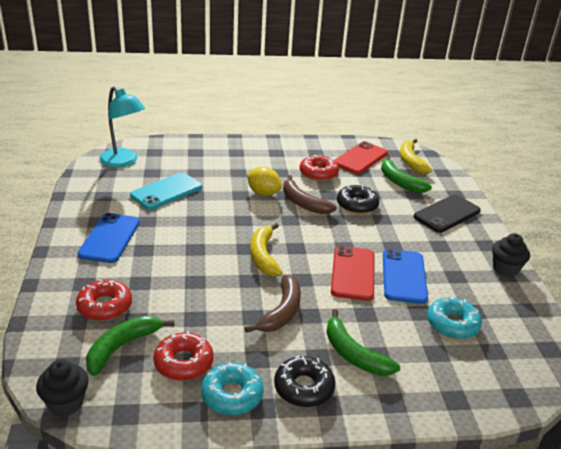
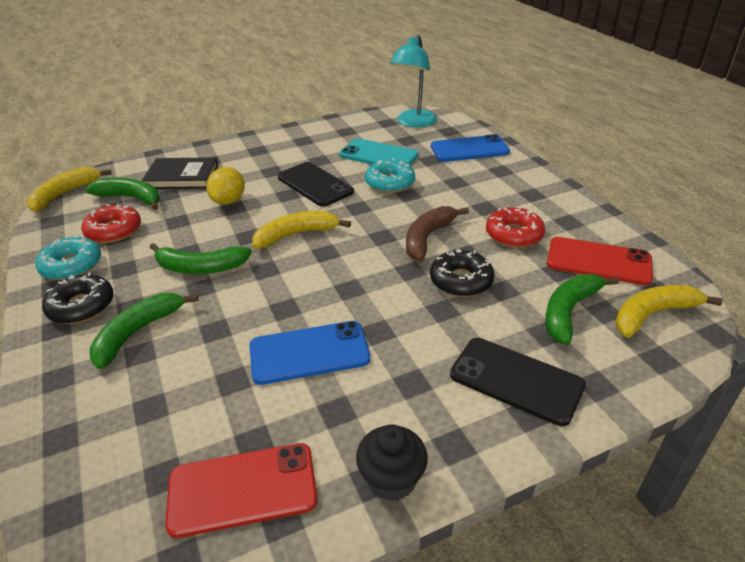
camera: 75 degrees right, 5 degrees up
(66, 403) = (65, 194): black cupcake -> yellow banana
(105, 306) = (182, 177): red donut -> black book
(110, 238) = (280, 152): blue phone -> blue phone (469, 149)
(190, 232) = (315, 184): none -> black phone
(263, 193) = (425, 207): yellow lemon -> yellow lemon (229, 201)
(281, 312) = (200, 267): brown banana -> green banana
(353, 273) = (294, 305): red phone -> red phone (242, 489)
(452, 324) = (215, 419): turquoise donut -> turquoise donut (390, 183)

